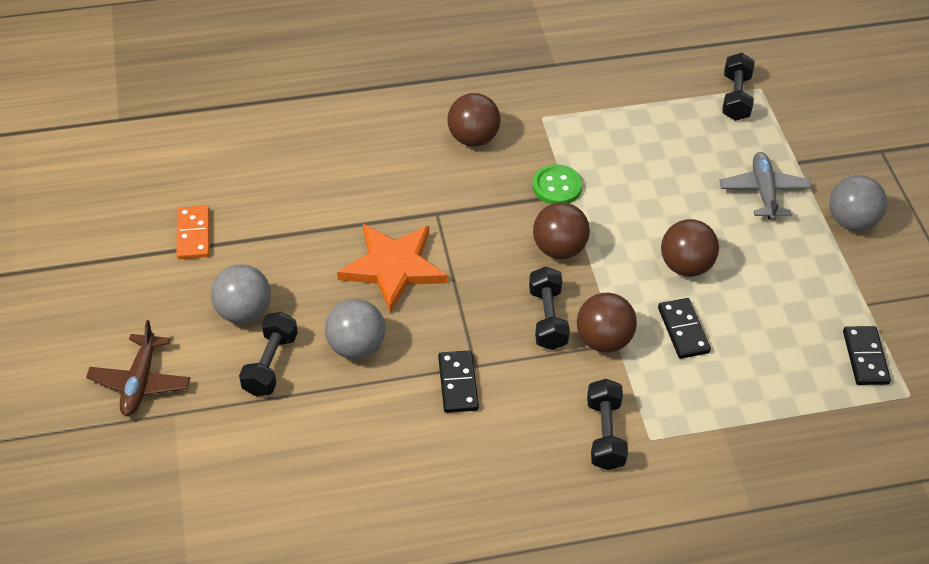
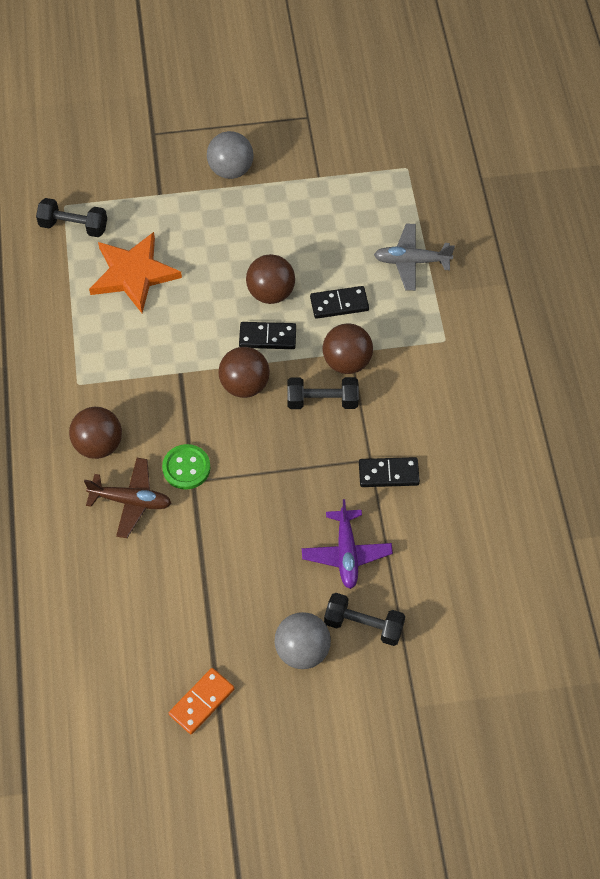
camera: 85 degrees left, 10 degrees up
(140, 382) = (380, 739): brown plane -> brown plane (131, 501)
(193, 234) = (201, 702): orange domino -> orange domino turned 45 degrees counterclockwise
(356, 346) = (346, 553): grey ball -> purple plane
(393, 267) = (257, 520): orange star -> orange star (133, 274)
(557, 186) = (169, 379): green button -> green button (186, 468)
(605, 434) = (440, 371): black dumbbell -> none
(763, 191) = (192, 224): grey plane -> grey plane (411, 261)
(865, 357) = (371, 188): black domino -> black domino (267, 337)

